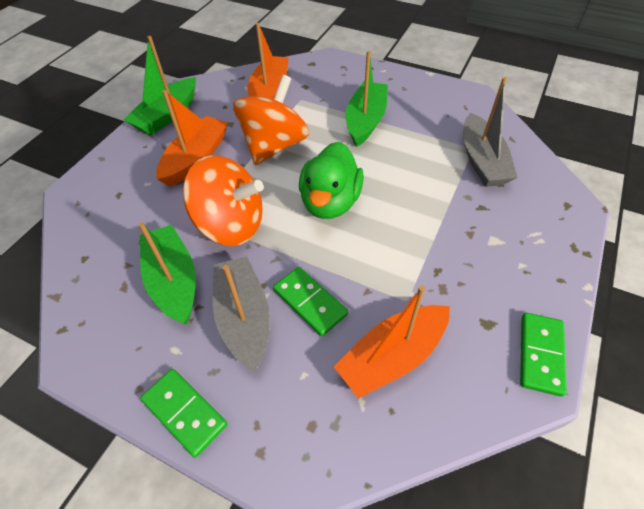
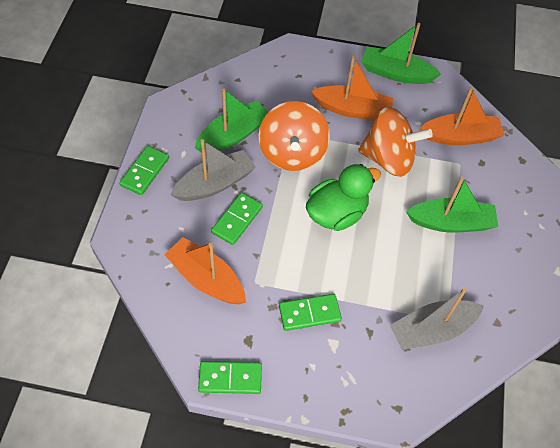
camera: 70 degrees right, 5 degrees up
(330, 202) = (336, 214): green duck -> green duck turned 150 degrees clockwise
(455, 254) = (309, 313): none -> green domino

